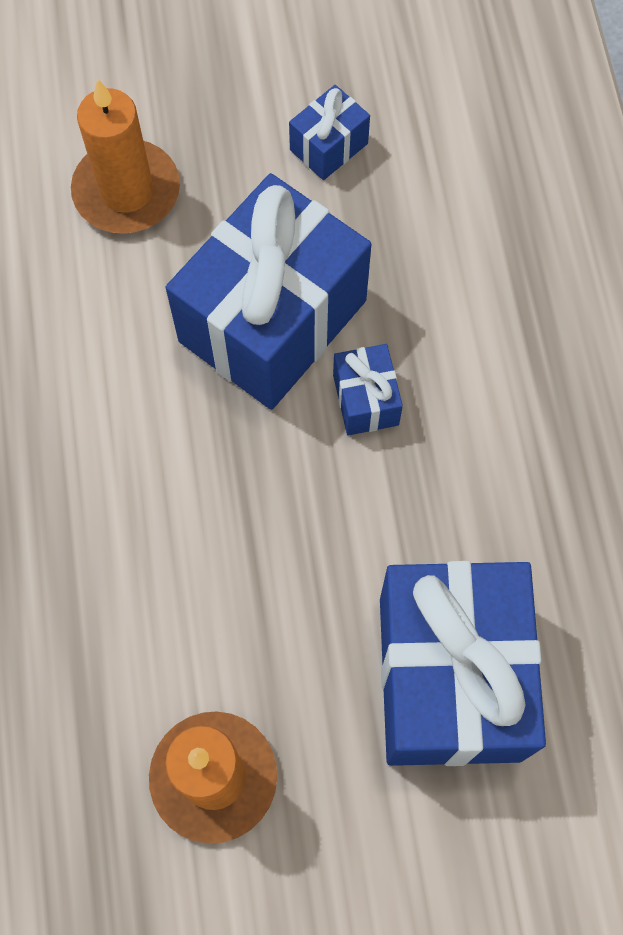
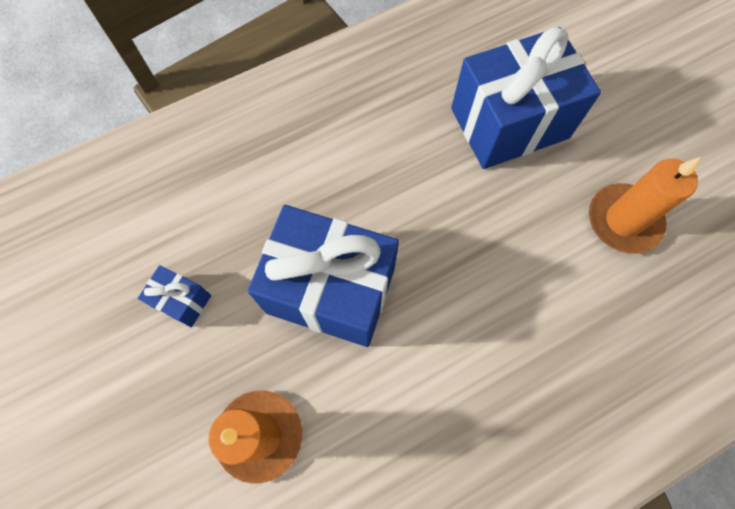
camera: 110 degrees left, 0 degrees up
(365, 400) = (365, 216): blue gift -> none

